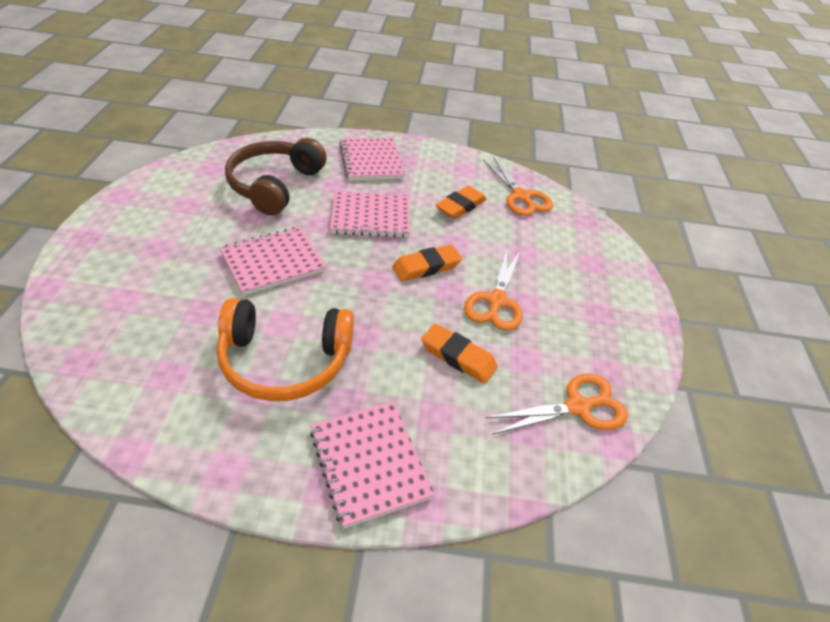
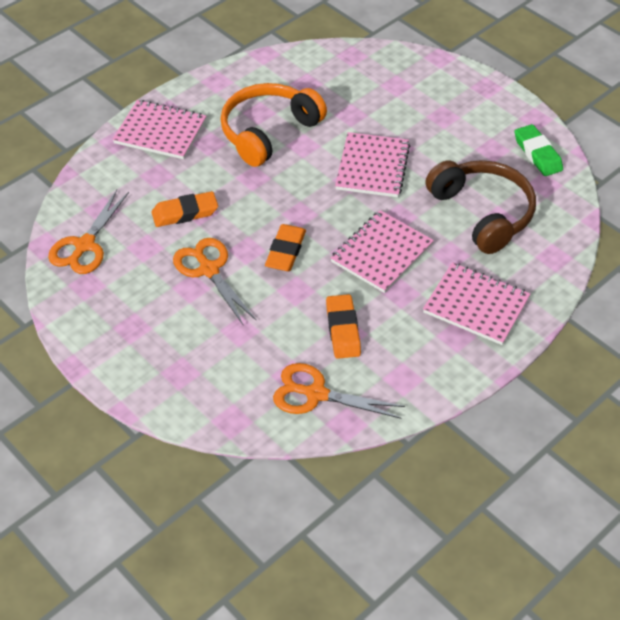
camera: 135 degrees right, 5 degrees up
(174, 180) = (537, 154): none -> green eraser

